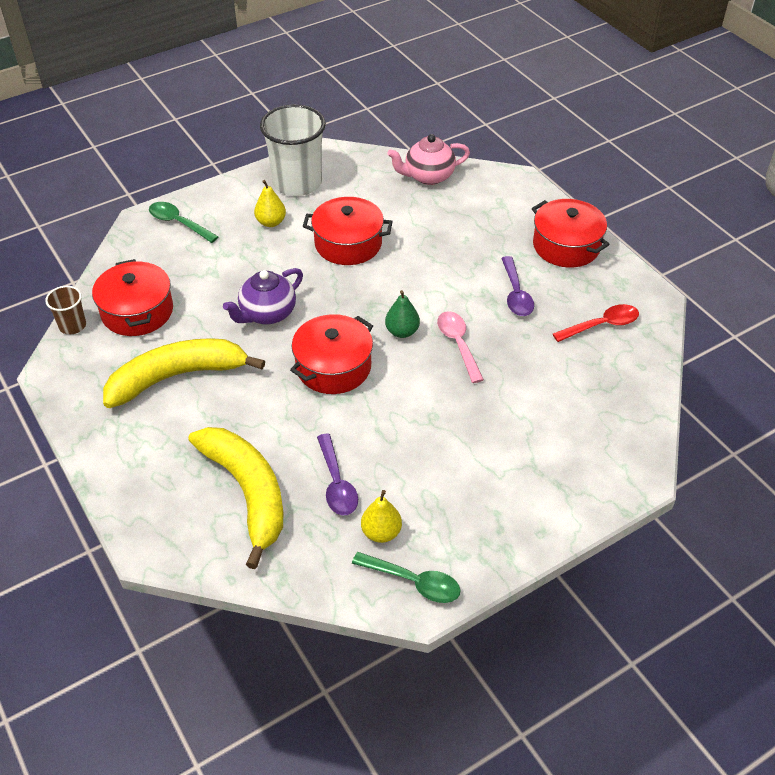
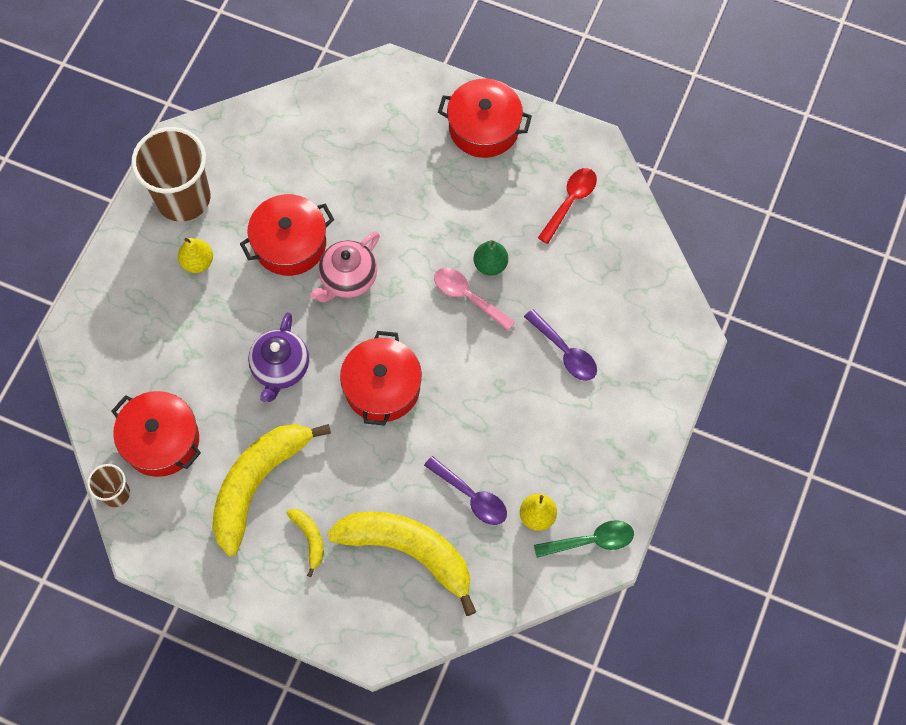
camera: 35 degrees left, 20 degrees up
(178, 223) = (109, 317): green spoon -> none
(178, 436) = (309, 539): none -> yellow banana
(297, 183) = (183, 198): white cup -> brown cup
(402, 331) = (411, 313): green pear -> green pear (490, 265)
(428, 176) = (302, 115): pink teapot -> pink teapot (348, 279)
(516, 294) = (478, 211): purple spoon -> purple spoon (565, 352)

